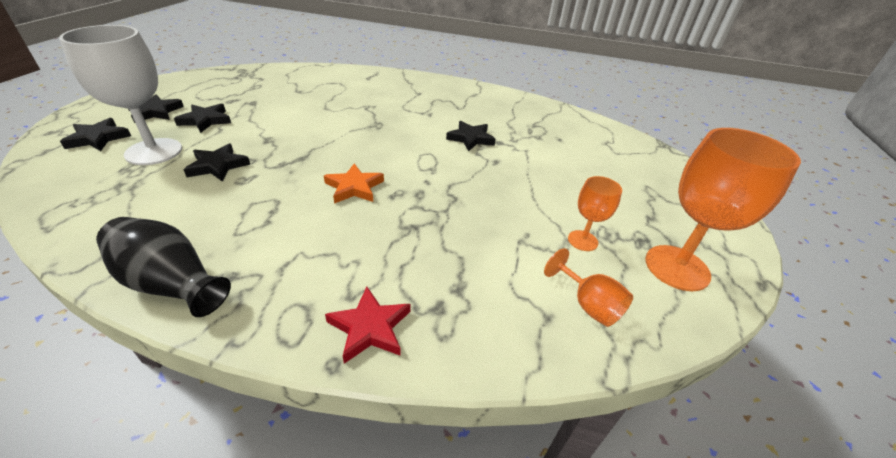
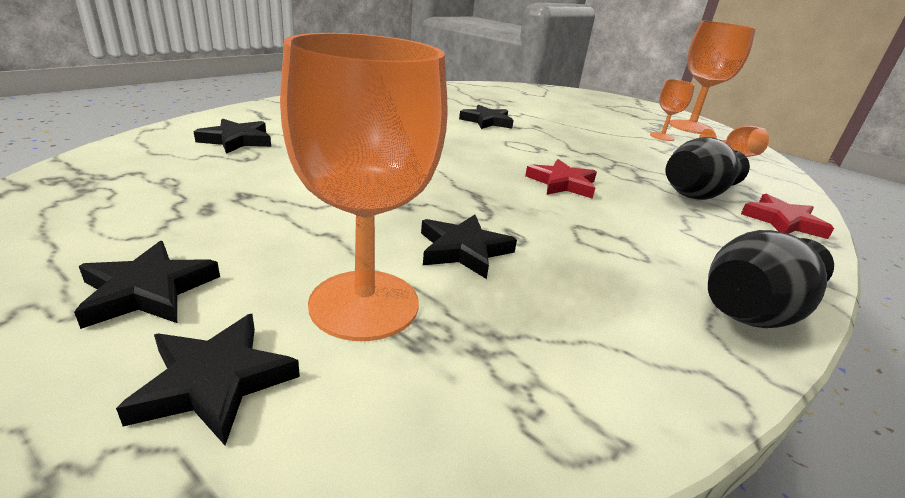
camera: 65 degrees left, 10 degrees down
(154, 152) = (364, 304): white goblet -> orange goblet
(205, 120) = (272, 241): black star -> black star (236, 140)
(354, 187) = (562, 183): orange star -> red star
(398, 263) = (696, 194): none -> black vase

